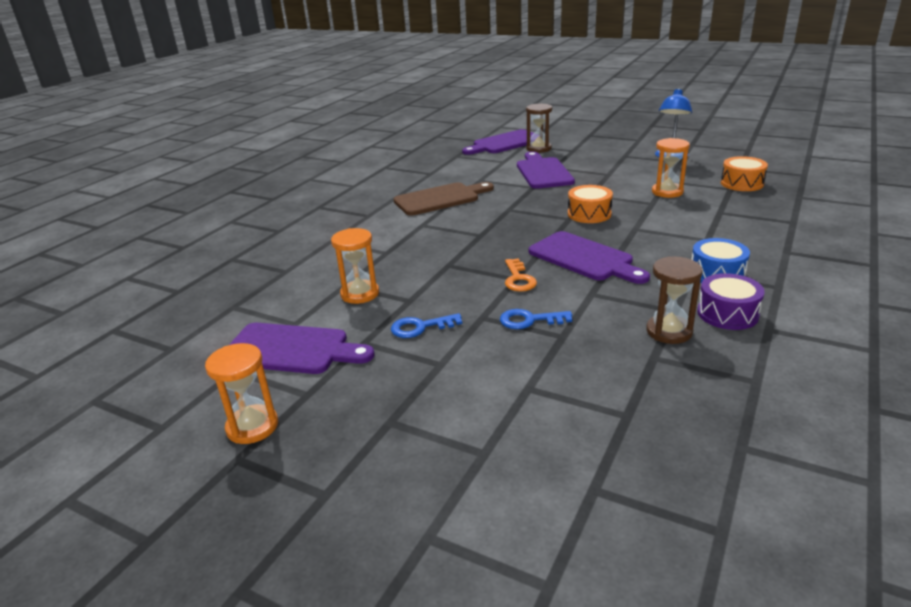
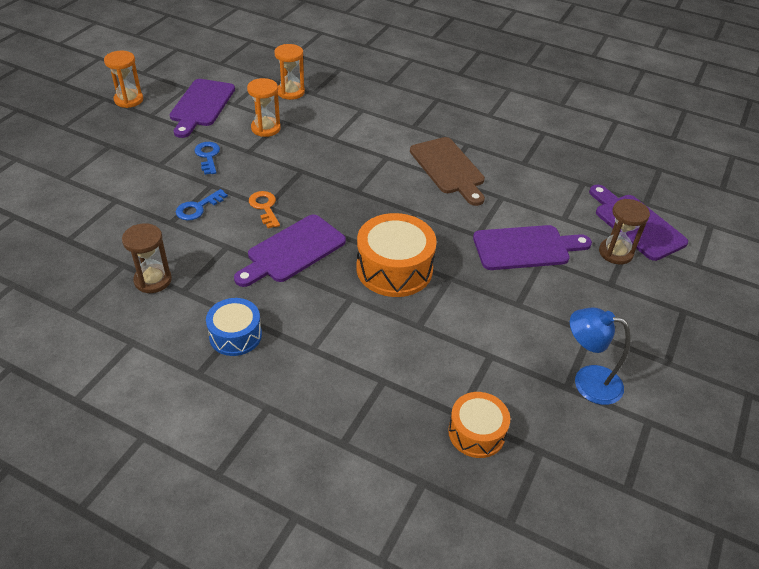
camera: 85 degrees right, 15 degrees up
(518, 279) = (265, 207): orange key -> orange key turned 75 degrees clockwise
(529, 320) = (198, 208): blue key -> blue key turned 135 degrees counterclockwise
(589, 214) = (394, 269): orange drum -> orange drum, size x1.62
(667, 192) = (452, 347): orange hourglass -> orange hourglass (291, 92)
(727, 314) = (165, 322): purple drum -> none

